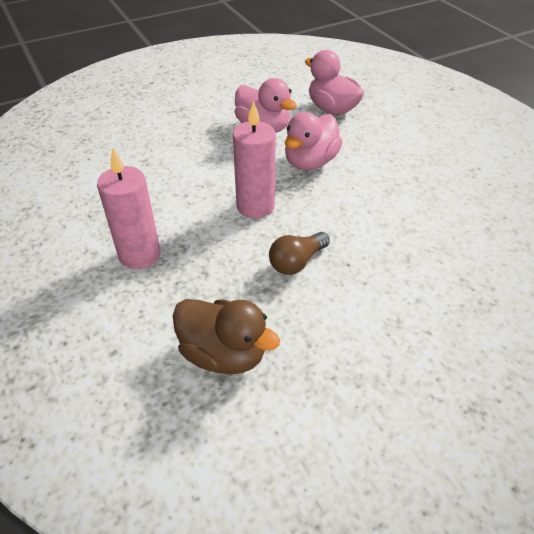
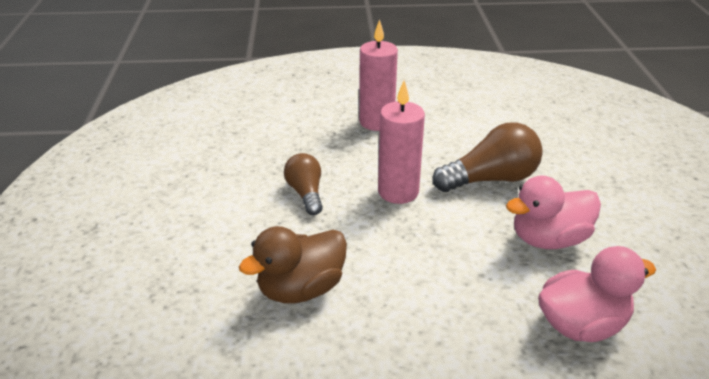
camera: 115 degrees right, 10 degrees down
(205, 162) = (491, 179): none -> brown light bulb
(224, 354) = (250, 137): brown duck -> brown duck (301, 289)
(310, 162) = (454, 254): pink duck -> none

